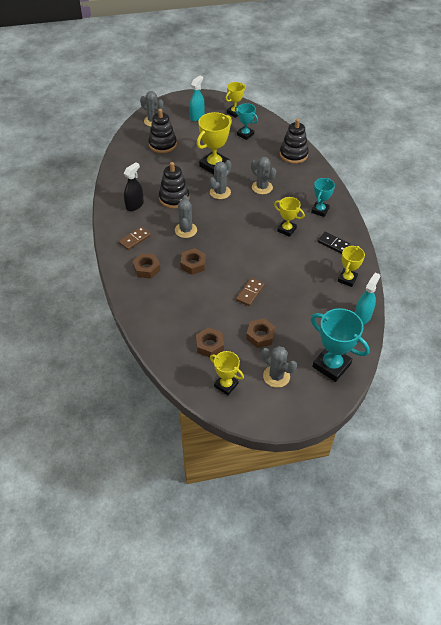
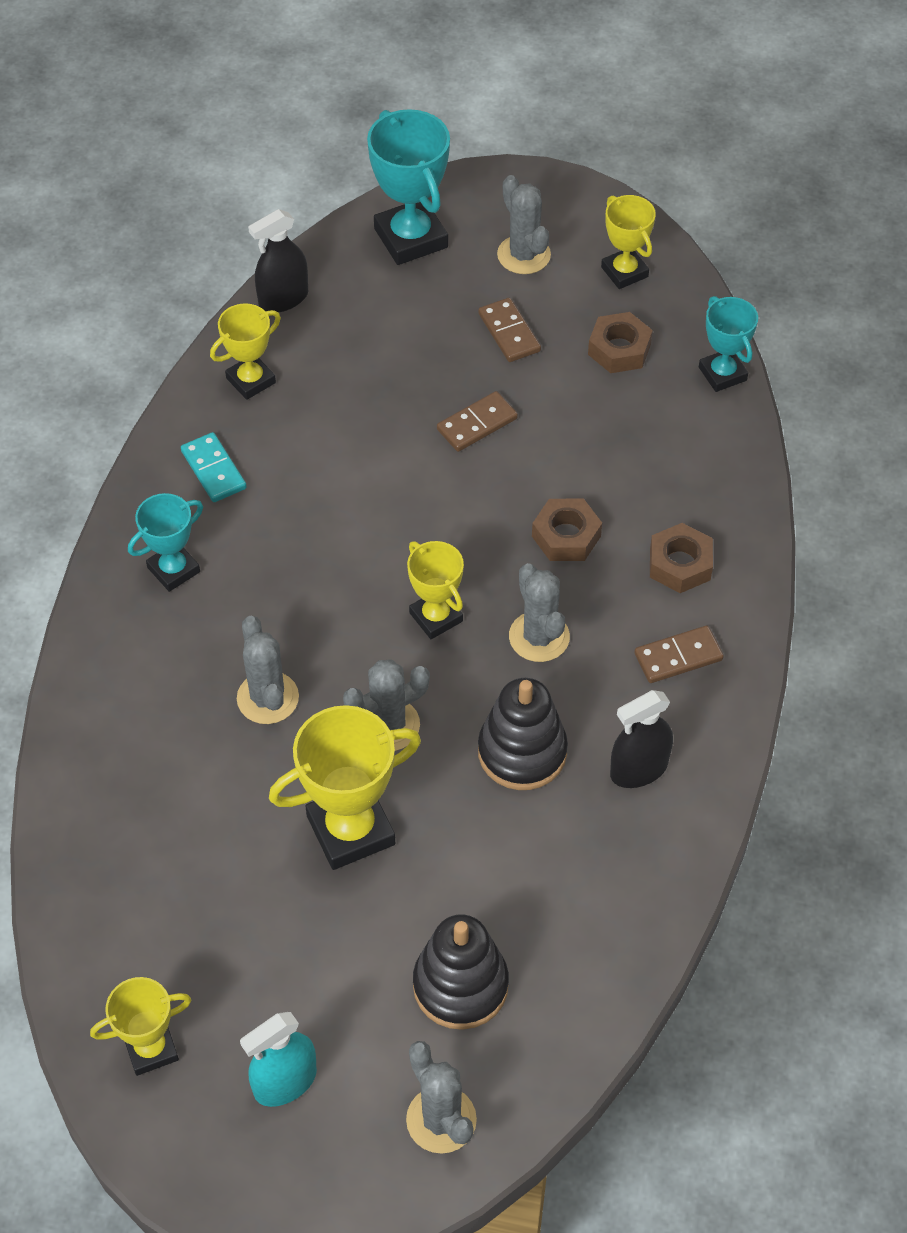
camera: 155 degrees left, 5 degrees up
(186, 230) = (539, 637): grey cactus -> grey cactus turned 45 degrees counterclockwise
(245, 134) = (183, 926): turquoise trophy -> turquoise trophy (722, 374)
(260, 336) = (509, 332): brown nut -> brown domino
(286, 229) = (293, 546): yellow trophy -> yellow trophy (436, 617)
(293, 154) = (101, 783): black stacking toy -> none
(333, 244) = (214, 470): black domino -> turquoise domino
(362, 316) = (283, 298): turquoise spray bottle -> black spray bottle

